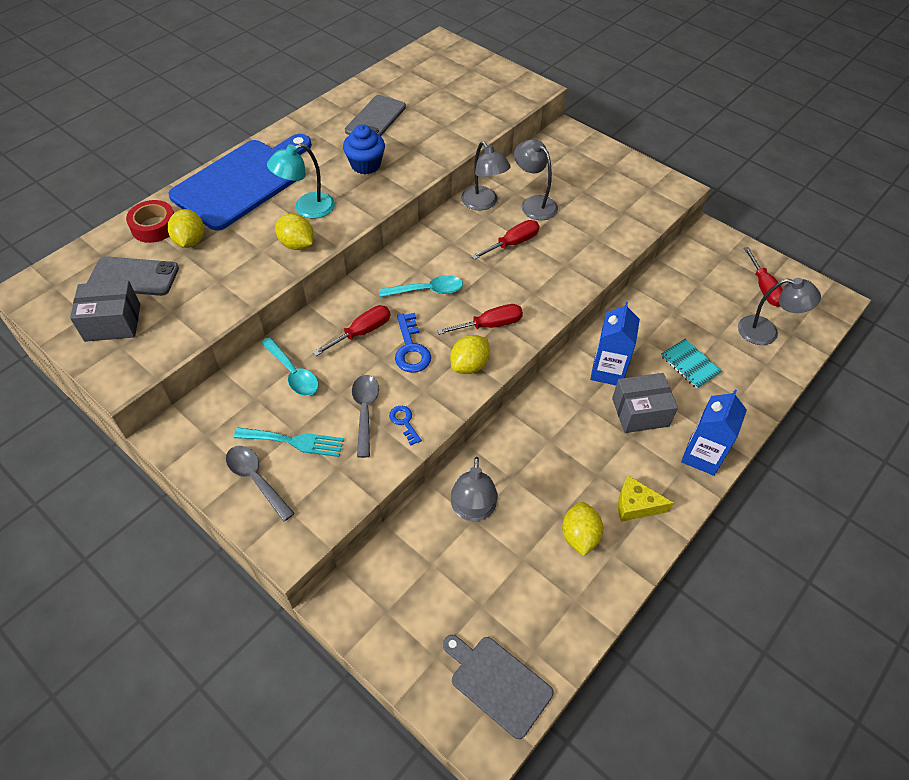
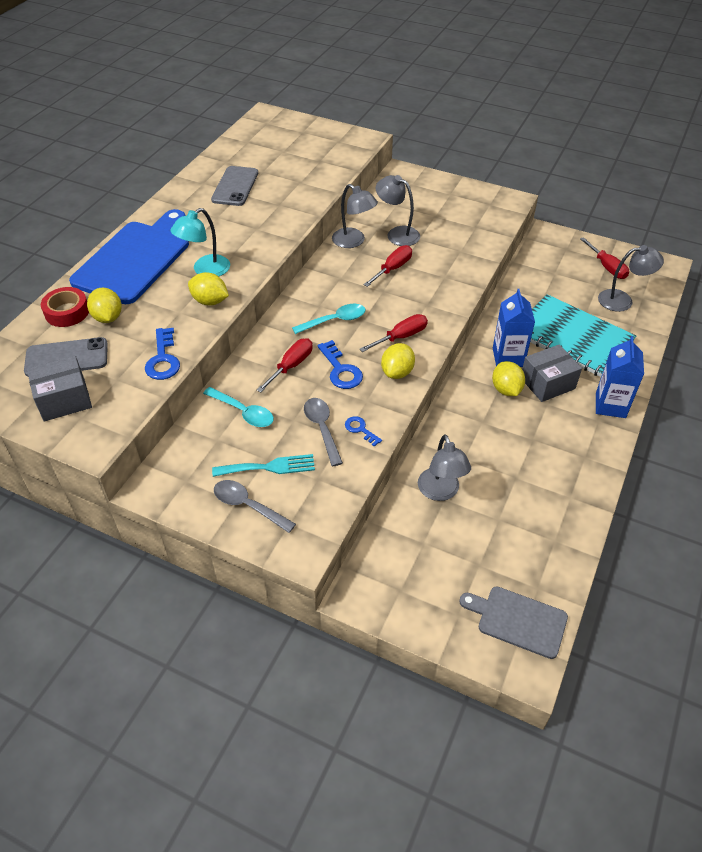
camera: 15 degrees left, 5 degrees down
(224, 299) = (163, 359): none -> blue key
(365, 165) = (243, 225): blue cupcake -> none
(579, 536) = (538, 490): yellow lemon -> yellow lemon (506, 389)
(636, 505) = (573, 455): yellow cheese -> none
(690, 364) = (572, 338): turquoise notebook -> turquoise notebook, size x2.26

